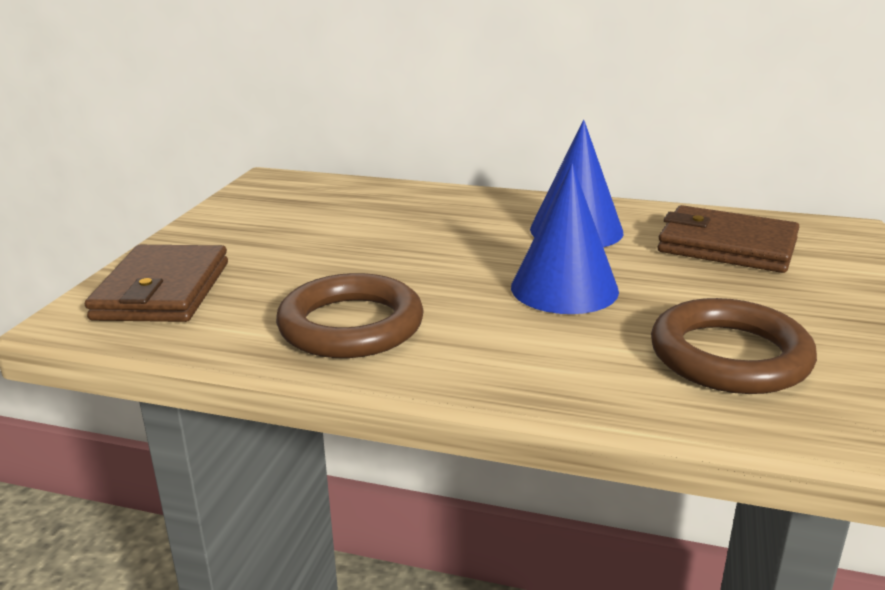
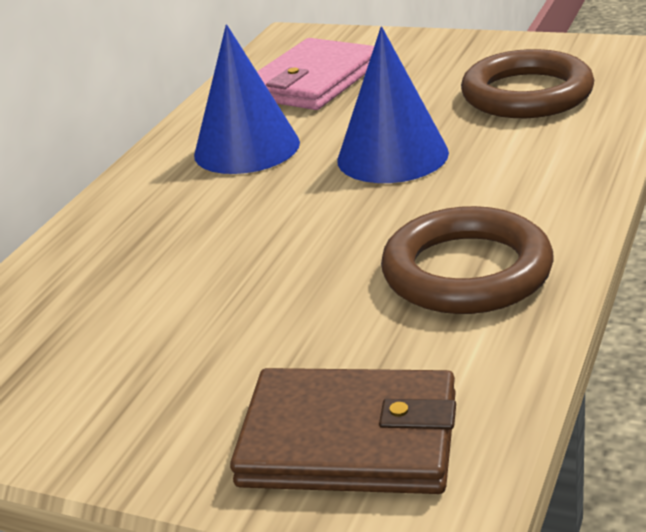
camera: 80 degrees left, 5 degrees up
(726, 246) = (313, 81): brown wallet -> pink wallet

